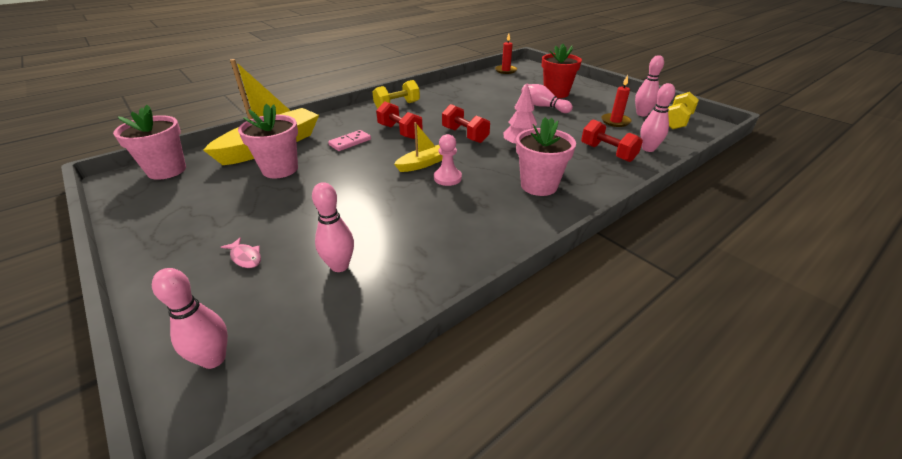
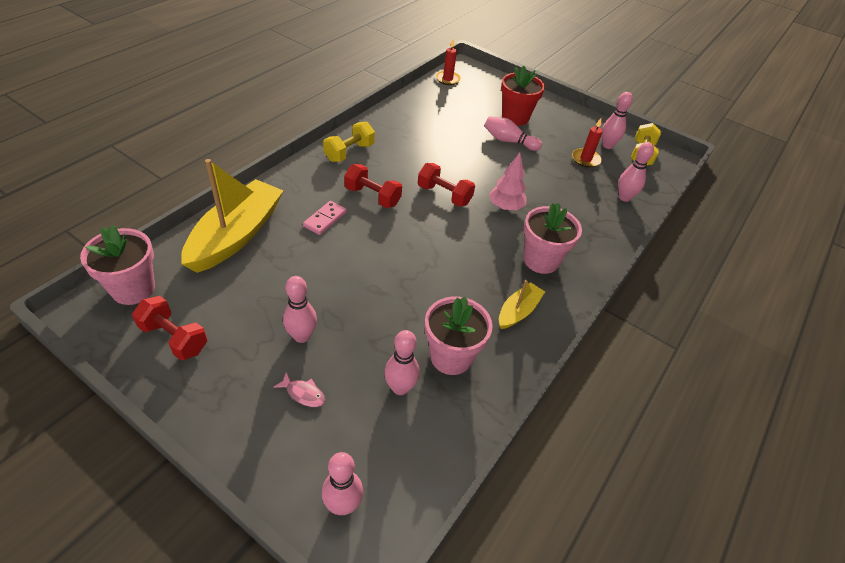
camera: 20 degrees left, 10 degrees up
(275, 215) = (302, 336): none -> pink bowling pin
(280, 169) = (268, 270): pink flower pot -> pink flower pot (451, 357)
(423, 164) = (419, 244): yellow boat -> yellow boat (518, 311)
(447, 178) = (452, 261): pink pawn -> none
(607, 153) = (590, 207): red dumbbell -> red dumbbell (174, 338)

